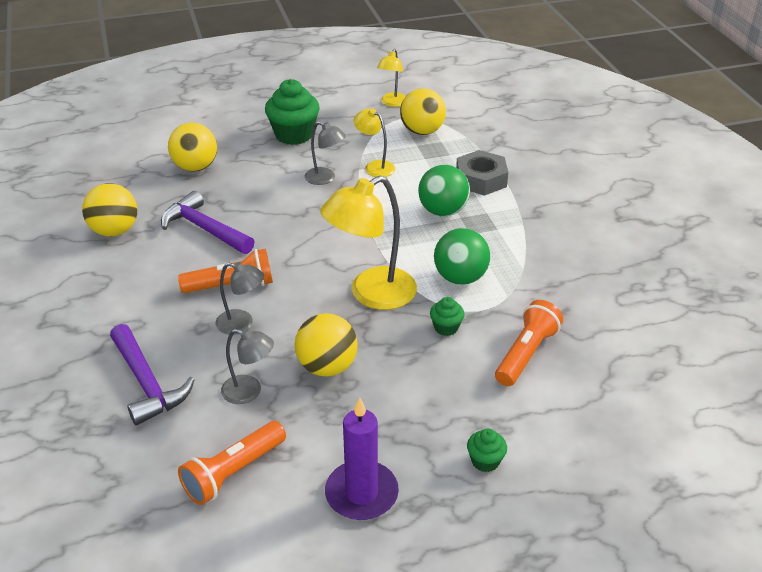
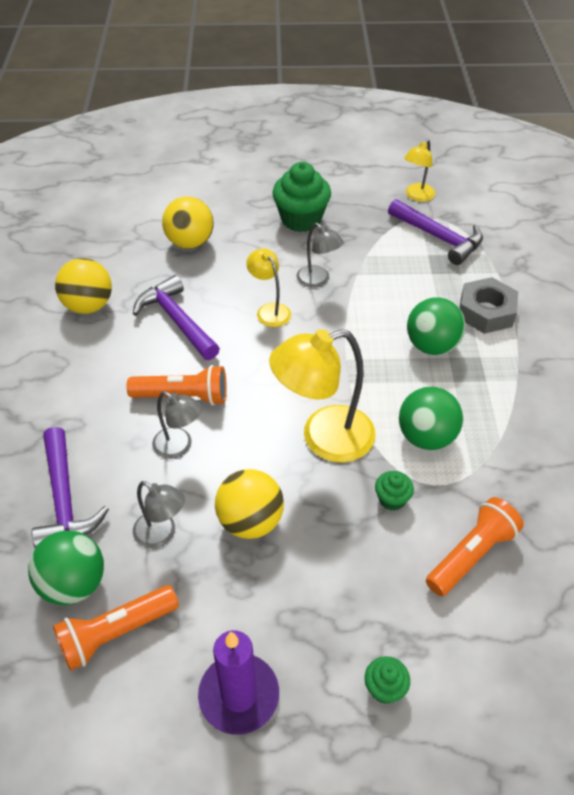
camera: 15 degrees right, 10 degrees up
(179, 444) = (73, 584): none -> green ball
(375, 166) = (374, 274): yellow lamp -> yellow lamp (269, 310)
(422, 131) = (438, 237): yellow ball -> purple hammer

